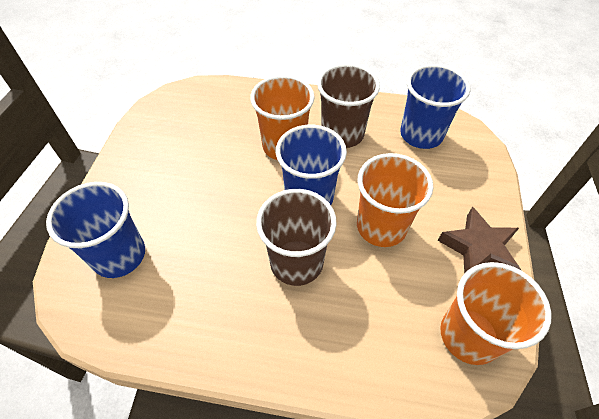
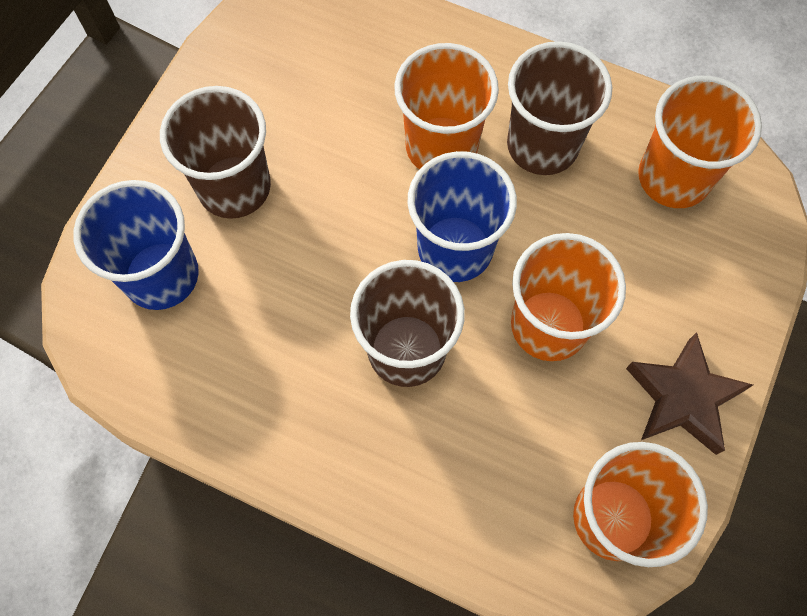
camera: 15 degrees right, 15 degrees up
(160, 193) = (234, 187): none -> brown cup
(421, 135) = (673, 177): blue cup -> orange cup

